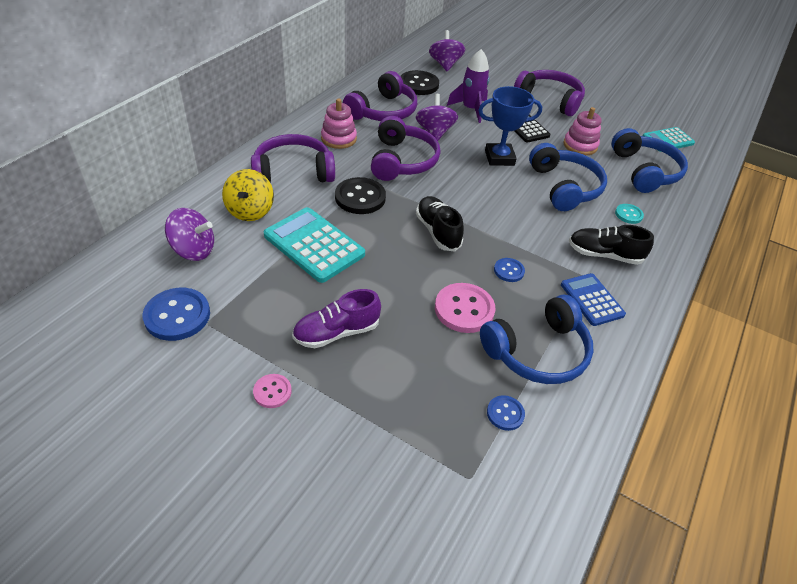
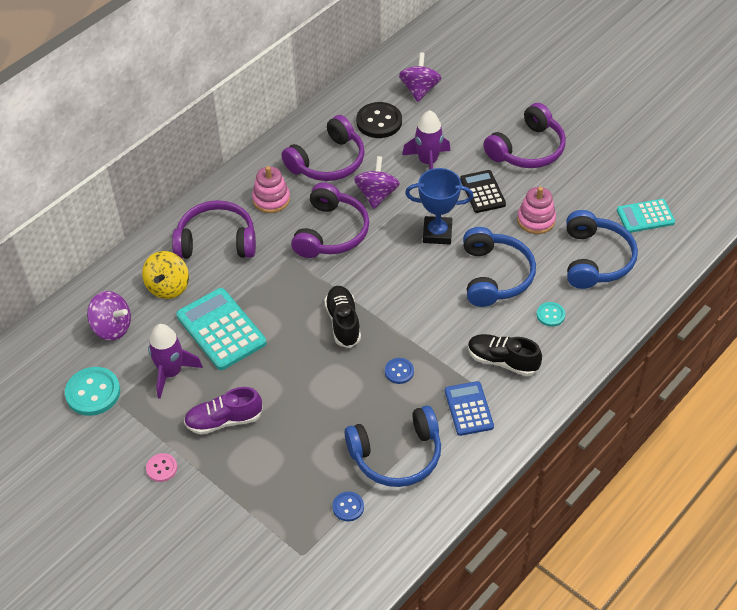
camera: 15 degrees right, 5 degrees up
(177, 315) = (93, 392): blue button -> turquoise button
(266, 289) = (171, 373): none -> purple rocket
(360, 197) = (276, 277): black button -> none
(464, 309) = (343, 408): pink button -> none
(549, 99) = (527, 149): purple headphones -> purple headphones turned 90 degrees clockwise

